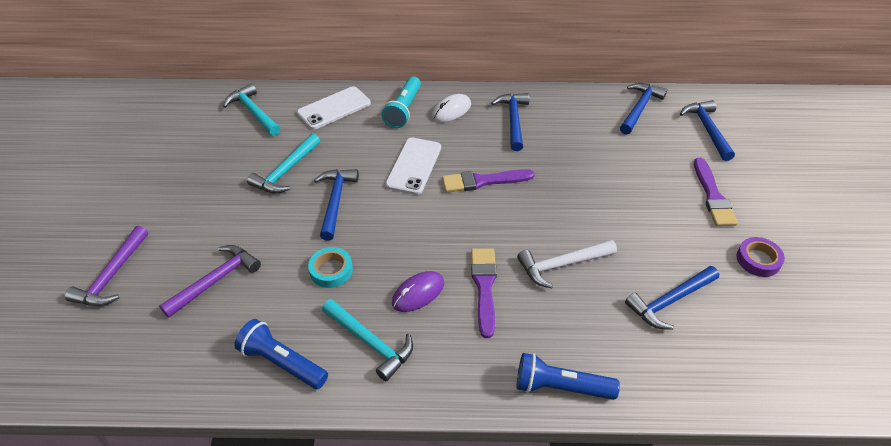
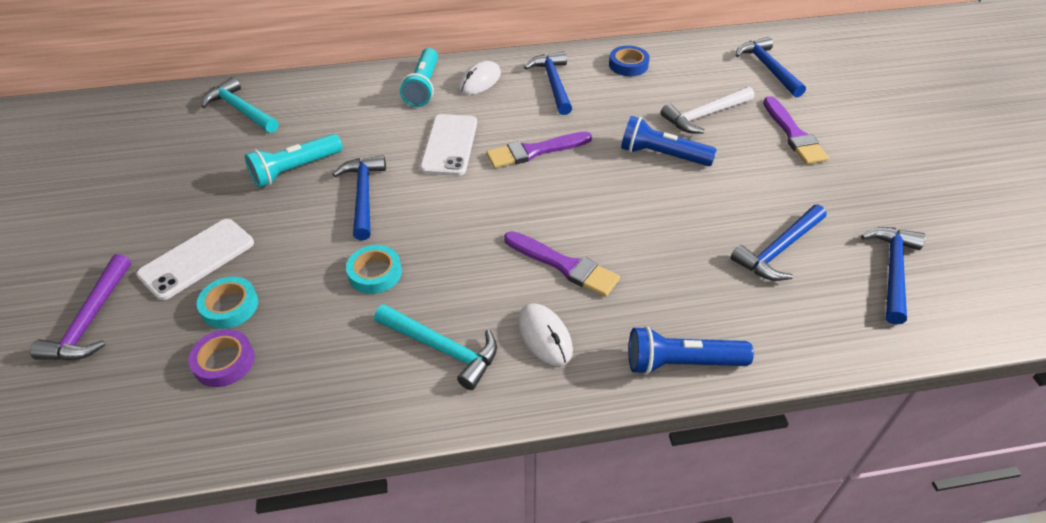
camera: 10 degrees left, 0 degrees up
(215, 281) = (230, 306): purple hammer -> turquoise tape
(282, 363) = (336, 390): blue flashlight -> blue flashlight (662, 155)
(286, 171) = (295, 170): turquoise hammer -> turquoise flashlight
(334, 108) = (339, 94): white phone -> white phone (197, 259)
(418, 293) = (487, 284): purple mouse -> none
(454, 346) = (544, 336): none -> white mouse
(484, 287) = (564, 265): purple brush -> purple brush turned 135 degrees clockwise
(562, 265) = (648, 228): white hammer -> white hammer (705, 116)
(582, 111) = (628, 65): none -> blue tape
(639, 108) = (689, 56): blue hammer -> blue hammer (892, 271)
(758, 260) = (860, 193): purple tape -> purple tape (224, 362)

